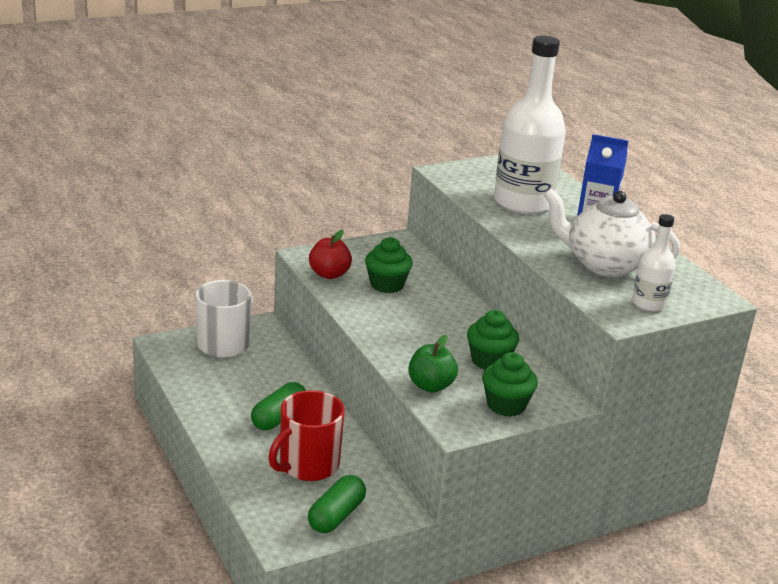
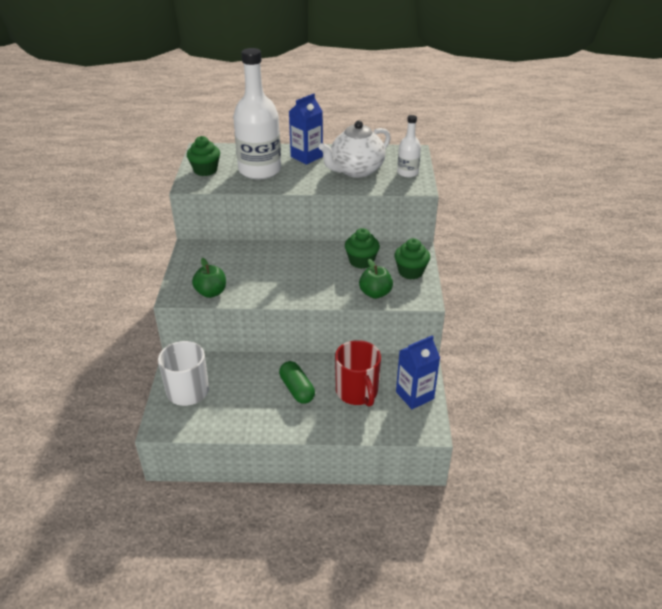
camera: 60 degrees left, 10 degrees up
(329, 274) = (211, 292): red apple -> green apple
(336, 516) = (414, 395): green capsule -> blue carton
(387, 285) = (245, 271): green cupcake -> green cupcake (205, 170)

